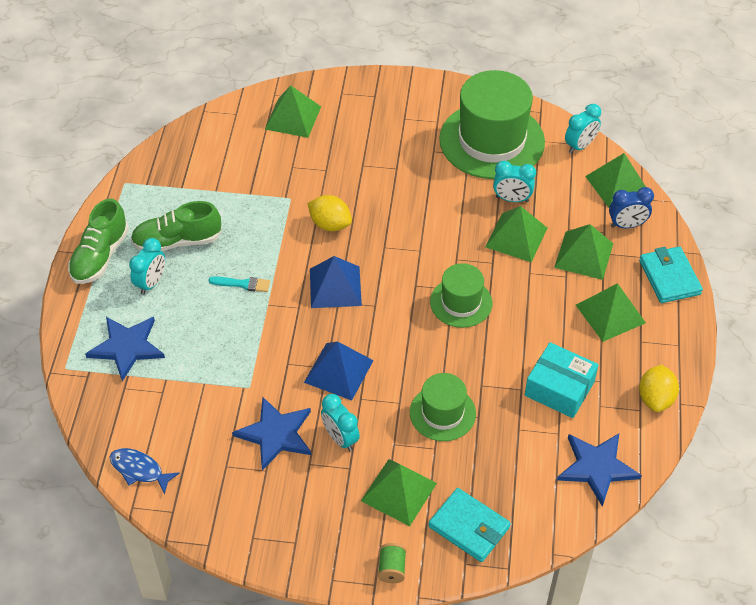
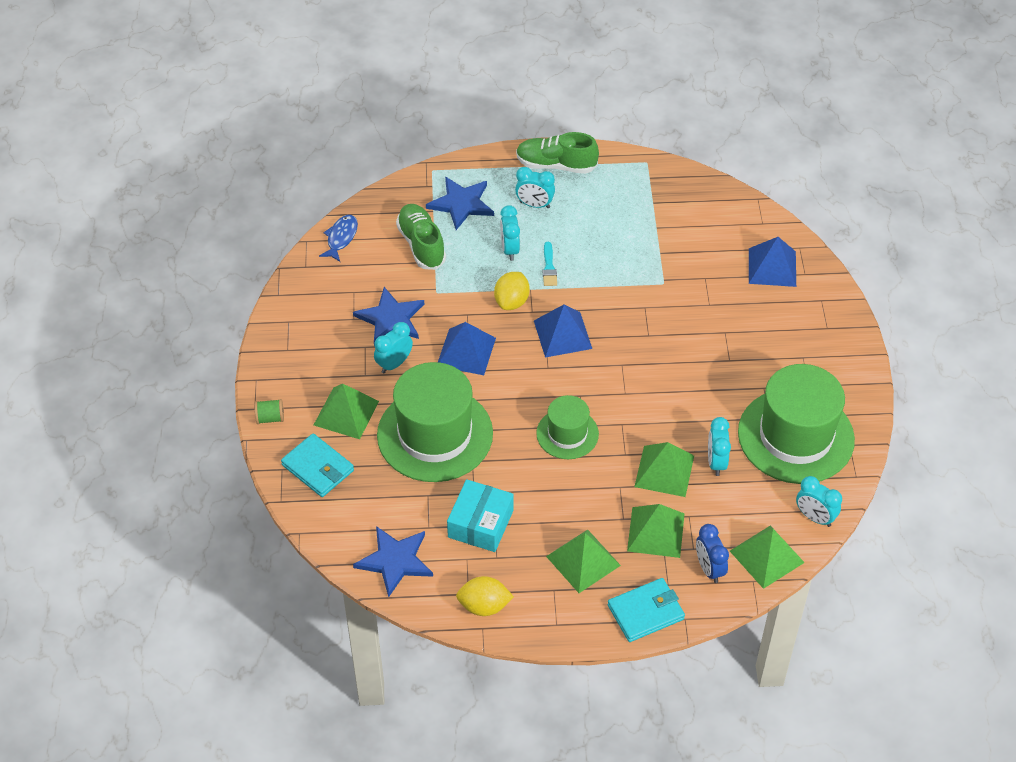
camera: 80 degrees right, 0 degrees up
(177, 241) = (587, 212): green shoe -> green shoe (421, 245)
(208, 313) = (510, 249): none -> turquoise clock
(293, 117) = (772, 267): green pyramid -> blue pyramid
(330, 224) = (638, 318): yellow lemon -> yellow lemon (512, 301)
(442, 413) = (435, 434): green hat -> green hat, size x1.86
(469, 527) = (318, 468): turquoise wallet -> turquoise wallet turned 75 degrees counterclockwise

